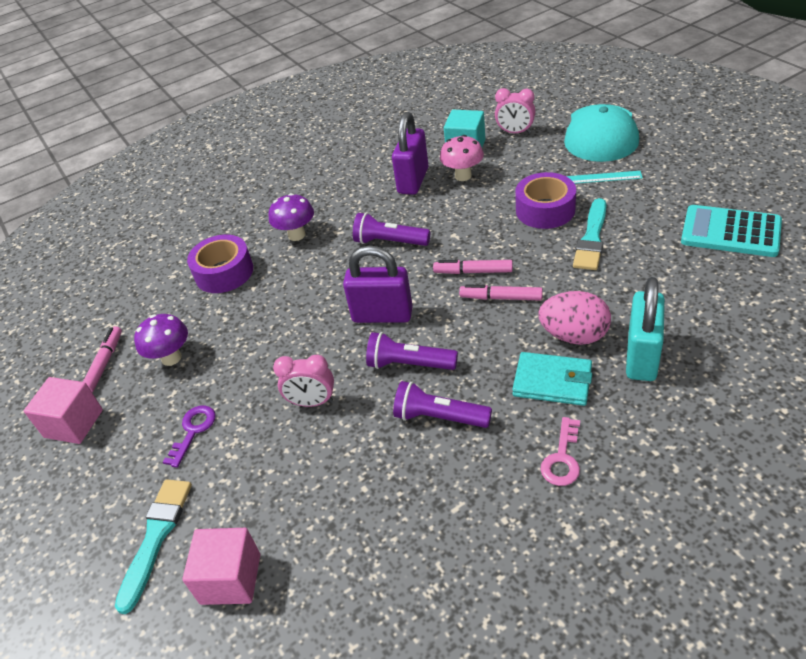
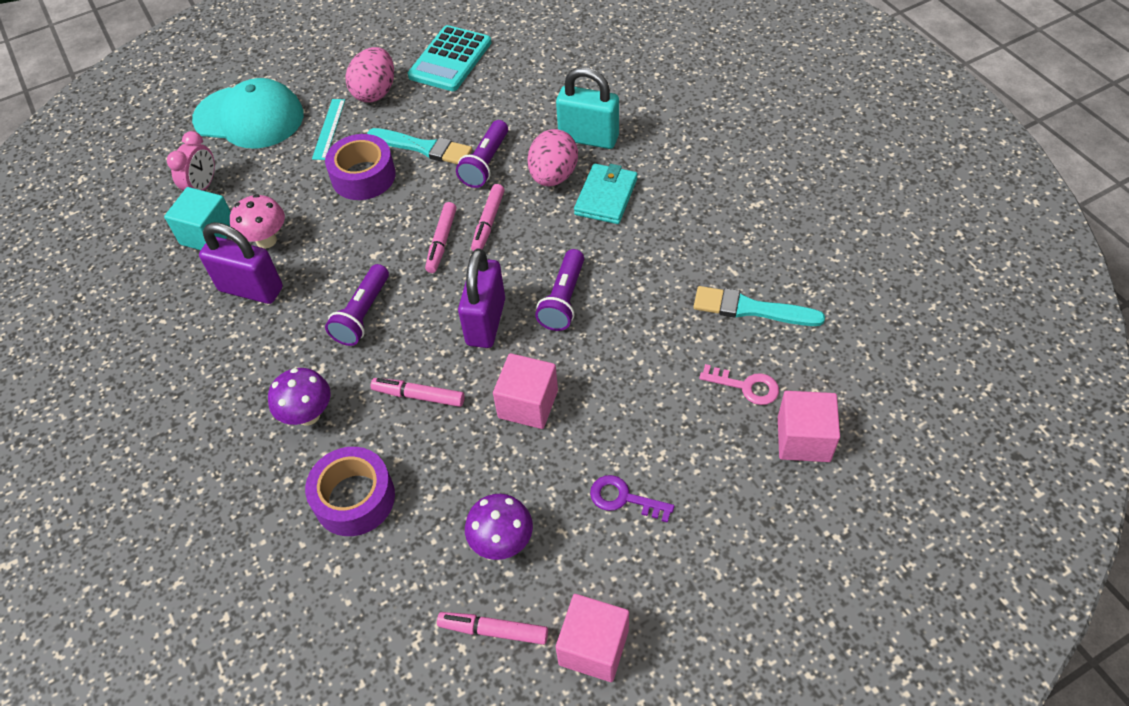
camera: 90 degrees left, 10 degrees up
(156, 537) = (759, 515): turquoise brush -> turquoise brush (751, 309)
(294, 355) = (528, 404): none -> pink cube
(308, 288) = (419, 396): none -> pink marker
(312, 402) = (600, 383): pink clock -> none
(439, 417) = (635, 278): purple flashlight -> purple flashlight (485, 163)
(562, 458) = (689, 199): pink key -> pink key (746, 386)
(659, 194) = (375, 92): none -> pink egg

